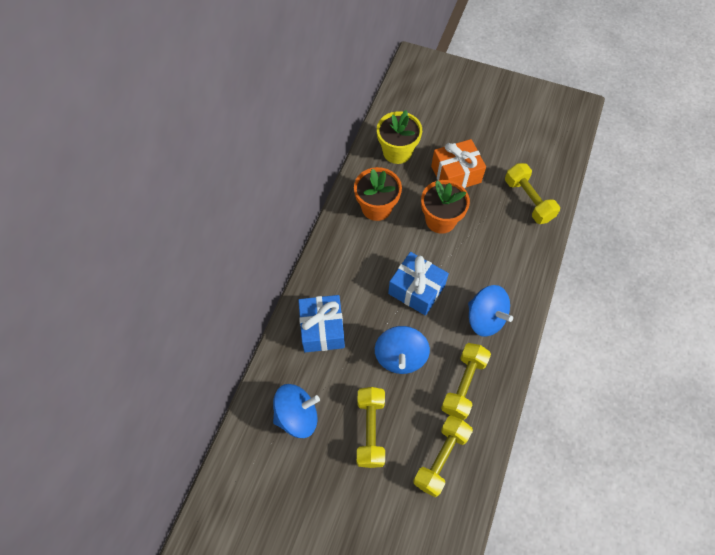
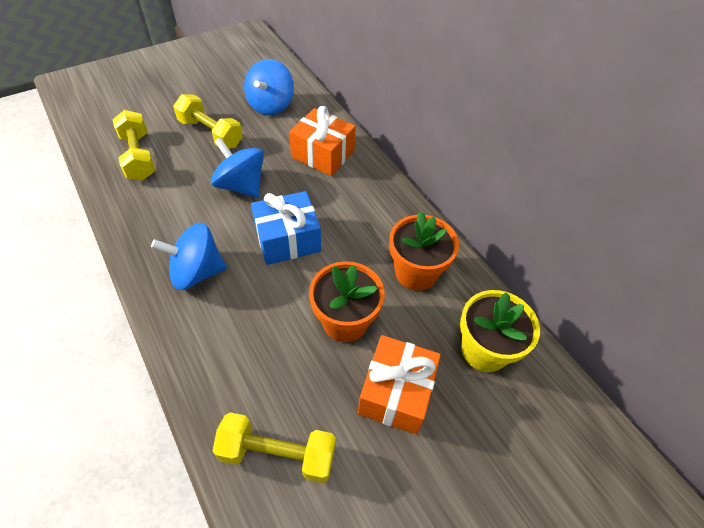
camera: 125 degrees right, 10 degrees down
(322, 329) = (323, 154): blue gift -> orange gift
(463, 385) = (165, 209): yellow dumbbell -> none

